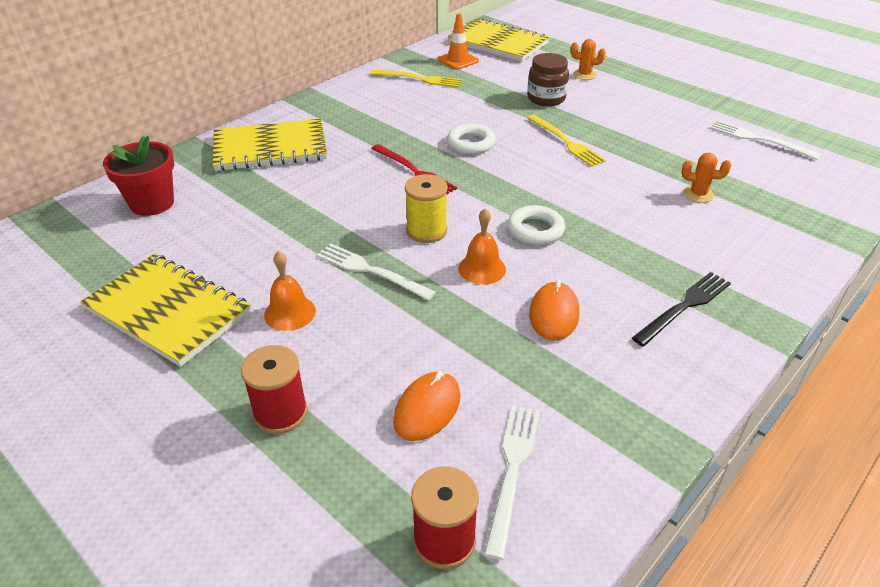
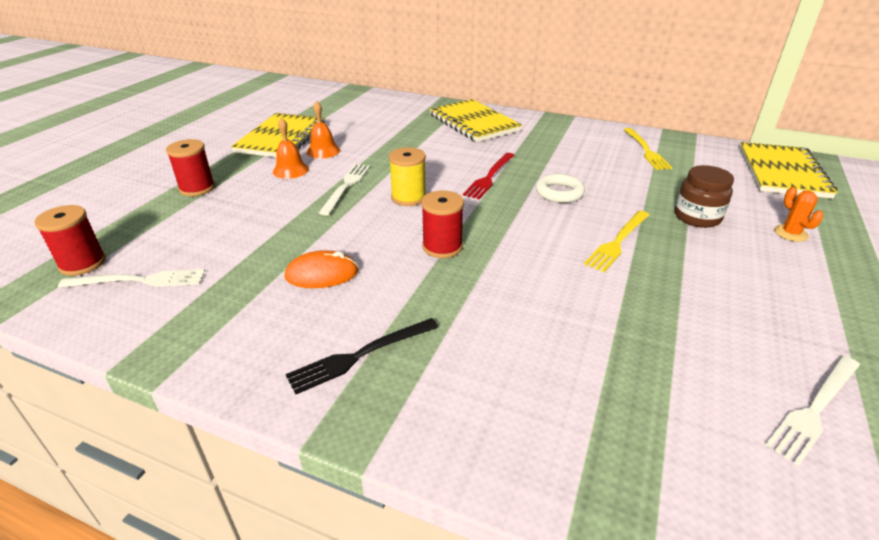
camera: 70 degrees right, 5 degrees down
(152, 203) = (383, 108): red flower pot -> none
(427, 408) = (202, 235): orange mouse -> none
(458, 60) = (709, 160): orange traffic cone -> none
(482, 269) = (370, 230): orange bell -> orange bell (323, 151)
(535, 230) = (442, 247): white ring -> red spool
(684, 307) = (360, 355): black fork -> black fork turned 120 degrees clockwise
(698, 194) = (595, 351): orange cactus -> none
(759, 139) = (814, 409): white fork -> white fork turned 150 degrees counterclockwise

